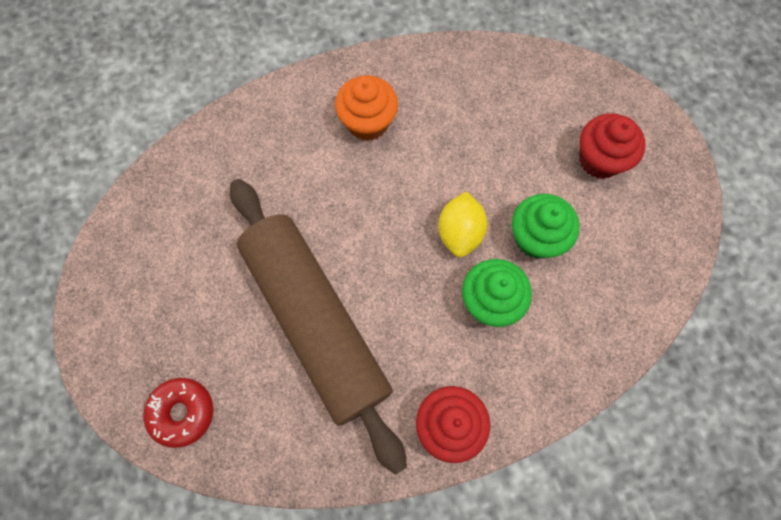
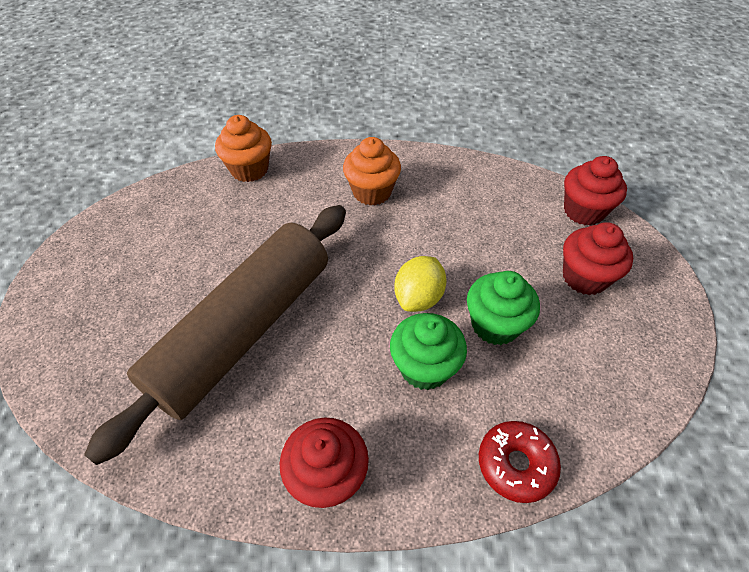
camera: 20 degrees right, 20 degrees down
(182, 412) = (77, 367): red donut -> red donut (516, 464)
(225, 134) = (249, 169): none -> orange cupcake
(316, 322) = (244, 330): brown rolling pin -> brown rolling pin turned 45 degrees clockwise
(580, 81) = (583, 211): none -> red cupcake

